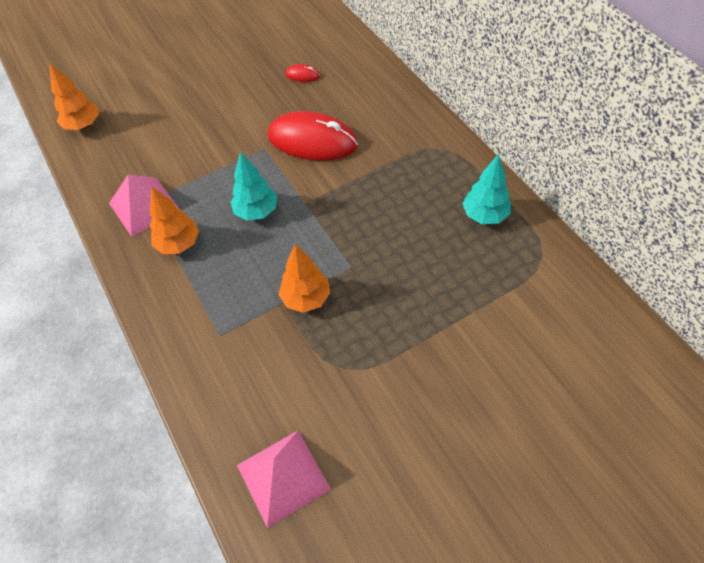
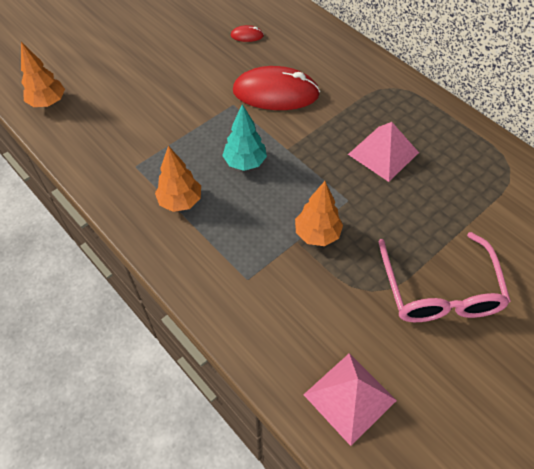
camera: 15 degrees left, 0 degrees up
(144, 206) = (134, 171): pink pyramid -> pink pyramid (383, 153)
(416, 380) = (439, 291): none -> pink glasses
(484, 215) = (450, 140): turquoise tree -> none

